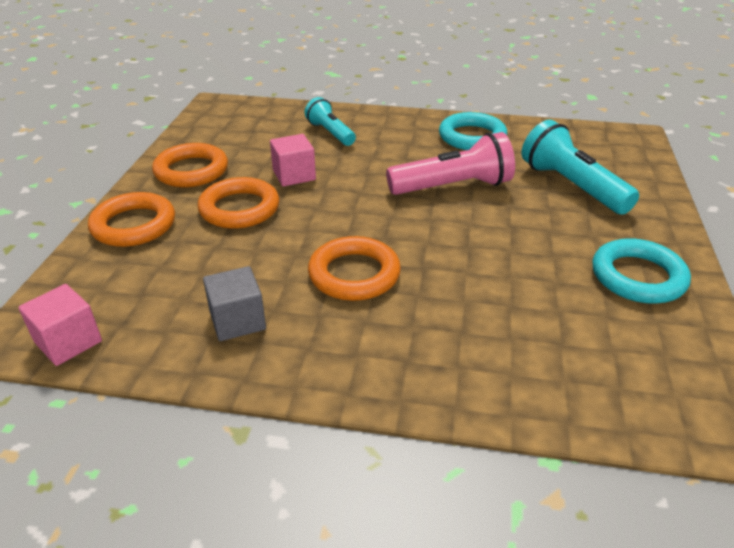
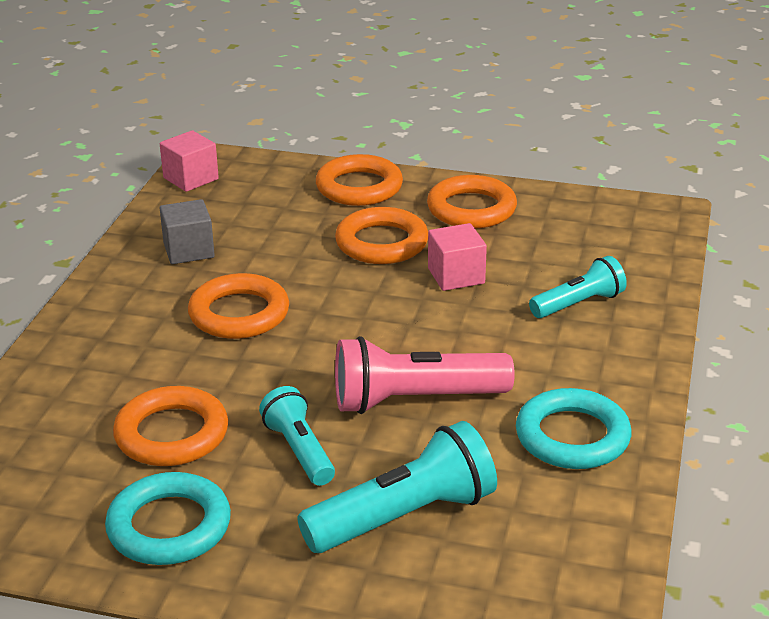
camera: 95 degrees right, 5 degrees down
(453, 187) = (414, 400): pink flashlight -> pink flashlight turned 90 degrees clockwise
(527, 228) = (299, 450): none -> turquoise flashlight
(534, 290) = (172, 434): none -> orange ring

